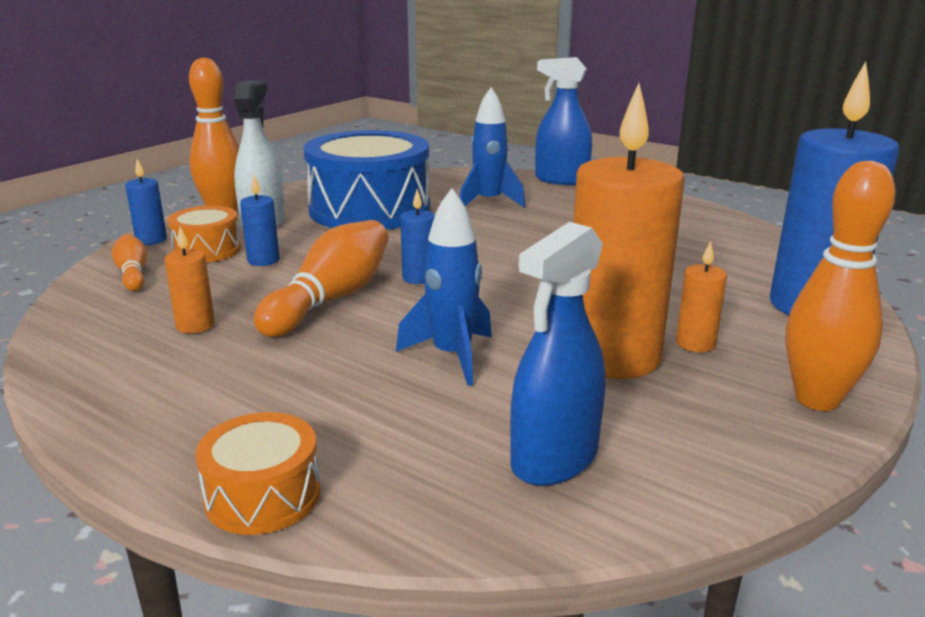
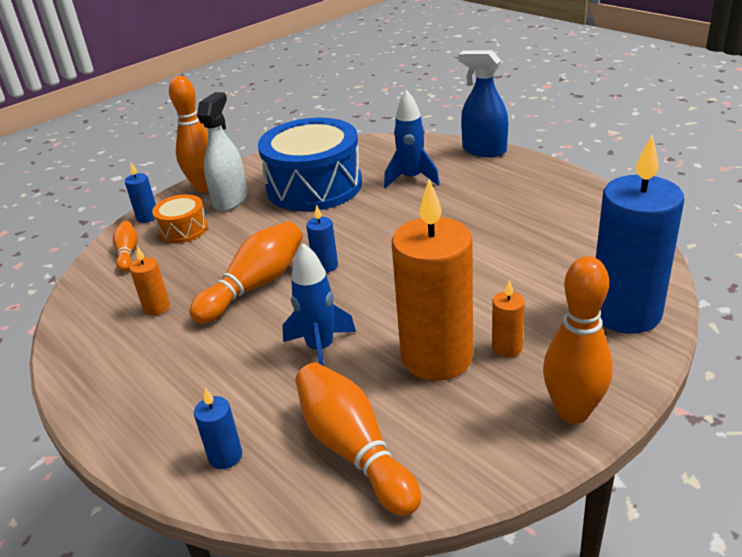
camera: 15 degrees right, 10 degrees up
(263, 260) = (219, 242): blue candle -> blue candle (225, 456)
(263, 495) = (160, 462): orange drum -> none
(554, 459) = (354, 450): blue spray bottle -> orange bowling pin

